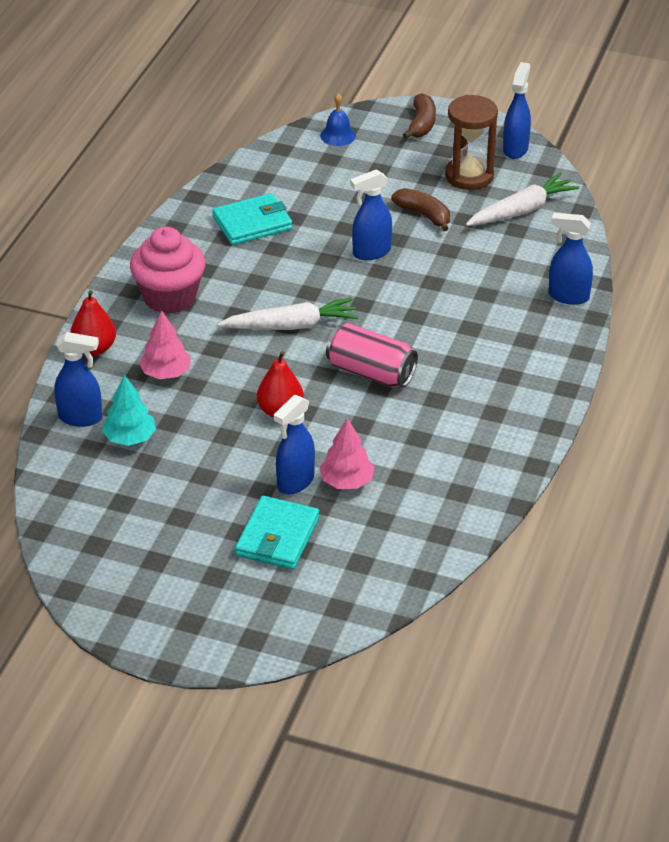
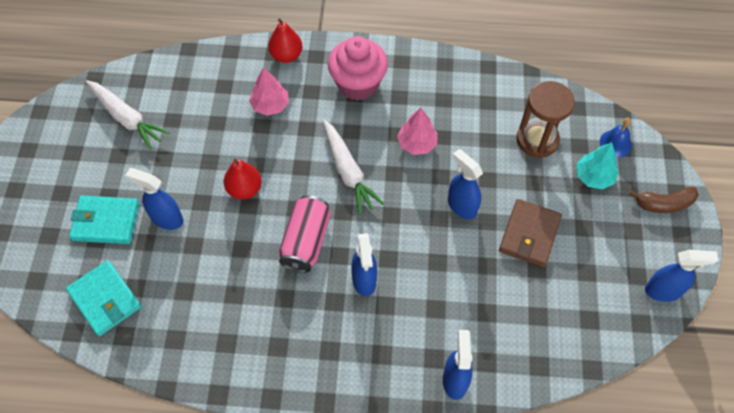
camera: 75 degrees right, 20 degrees up
(81, 418) = (210, 69): blue spray bottle -> blue spray bottle (364, 280)
(130, 438) = (195, 103): turquoise tree -> turquoise tree (594, 177)
(252, 223) = (468, 113): turquoise wallet -> turquoise wallet (105, 299)
(346, 481) = (173, 254): pink tree -> pink tree (417, 143)
(423, 215) = (529, 235): brown banana -> brown wallet
(469, 176) = (602, 259): brown hourglass -> brown hourglass (537, 140)
(521, 210) = (568, 315): white carrot -> white carrot (126, 118)

